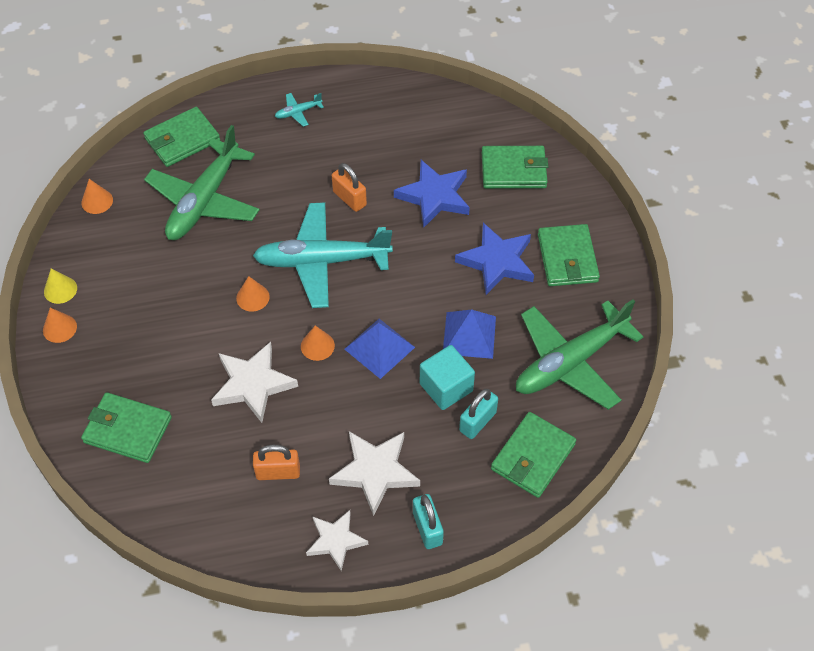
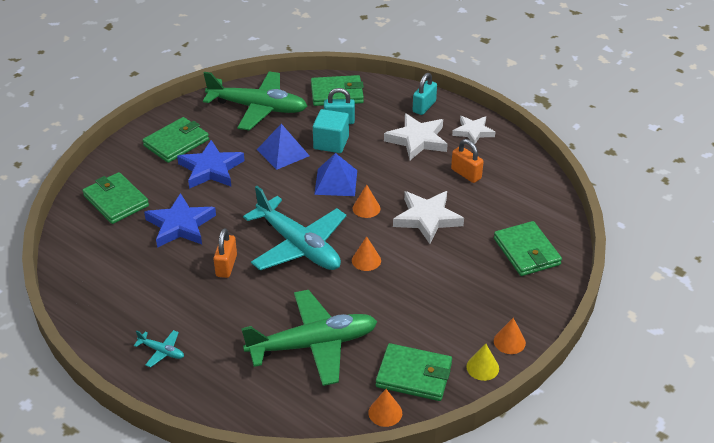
camera: 130 degrees left, 15 degrees down
(182, 140) = (265, 406): green wallet -> green wallet (414, 375)

